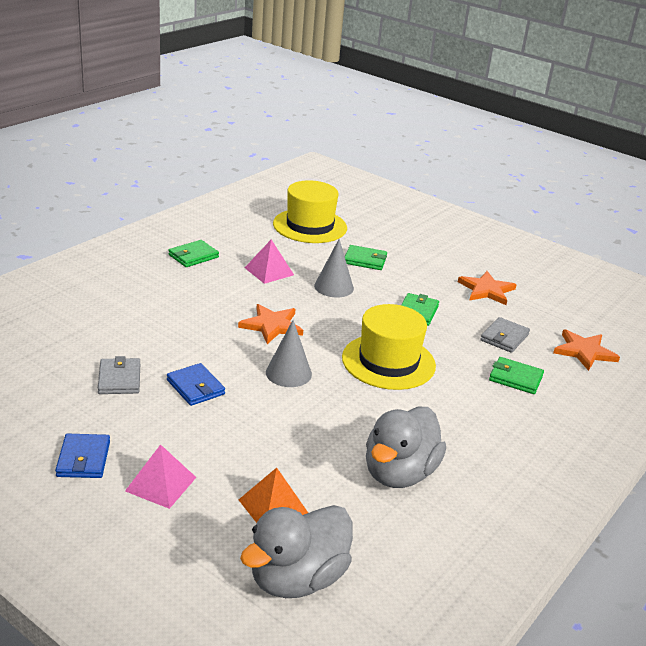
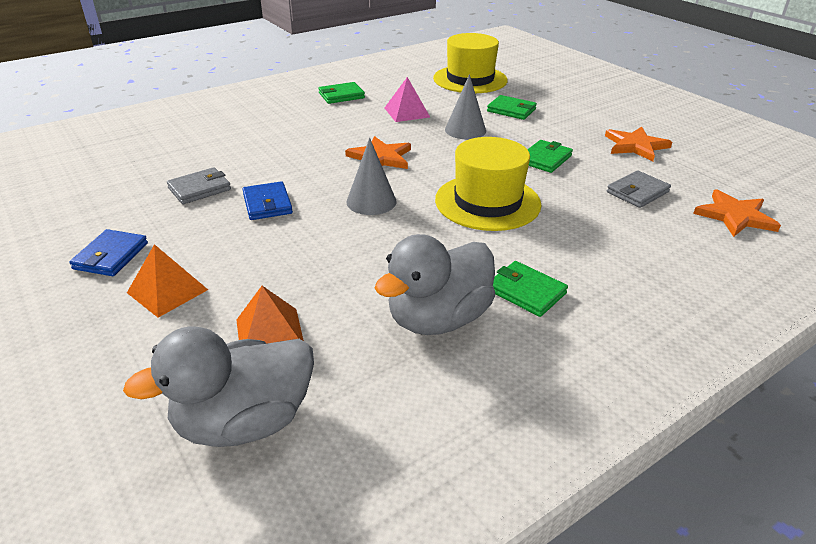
camera: 20 degrees right, 5 degrees up
(119, 379) = (199, 189): grey wallet -> grey wallet turned 45 degrees clockwise
(161, 484) = (167, 291): pink pyramid -> orange pyramid
(515, 378) = (634, 234): green wallet -> green wallet (526, 291)

